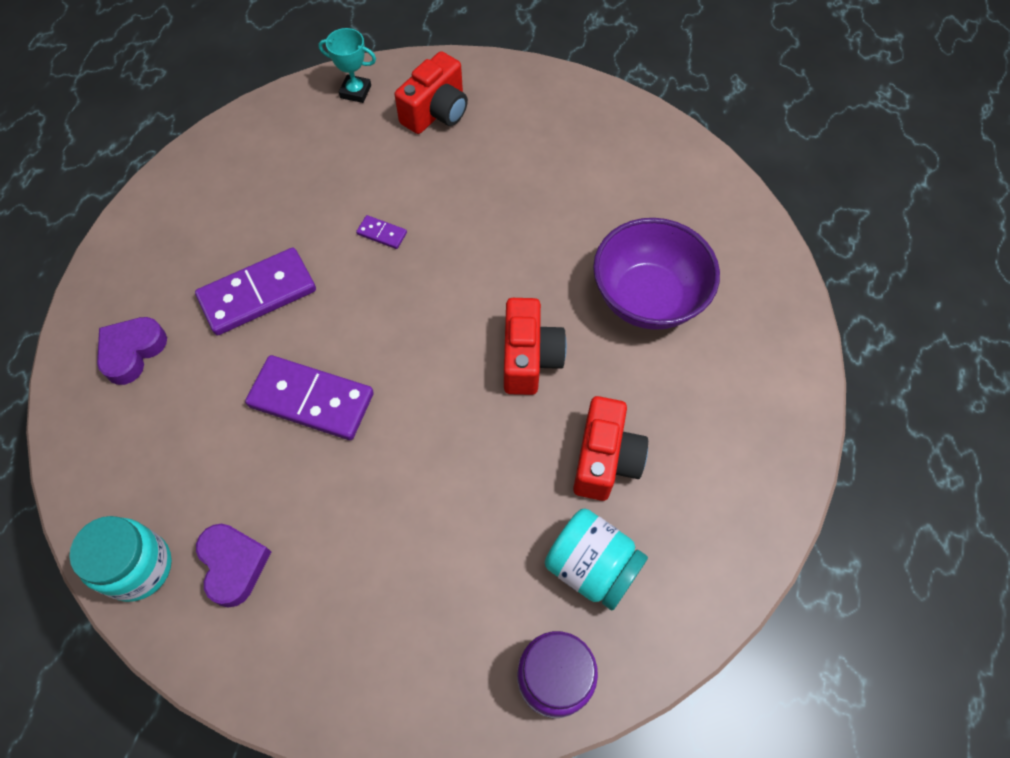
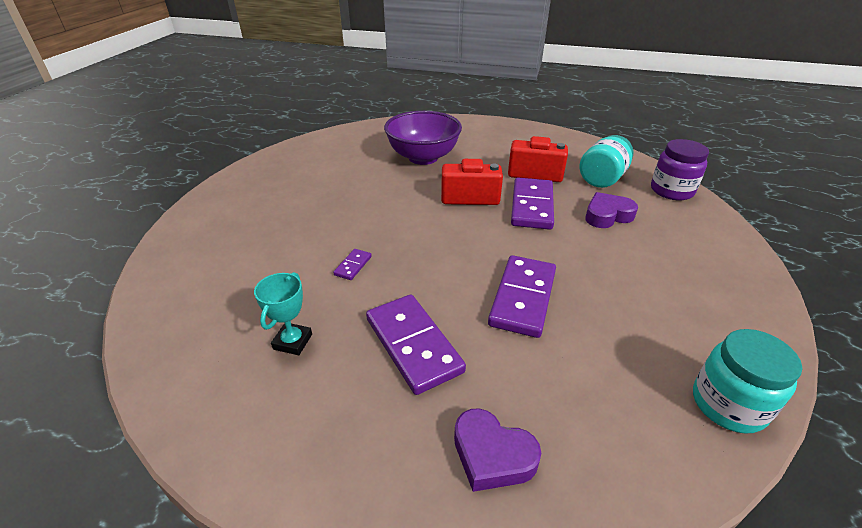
camera: 90 degrees left, 25 degrees down
(233, 565) = (686, 333): purple heart -> purple heart (607, 215)
(355, 91) = (168, 291): turquoise trophy -> turquoise trophy (292, 341)
(436, 112) = (225, 239): red camera -> none
(504, 439) = (532, 206): none -> purple domino

